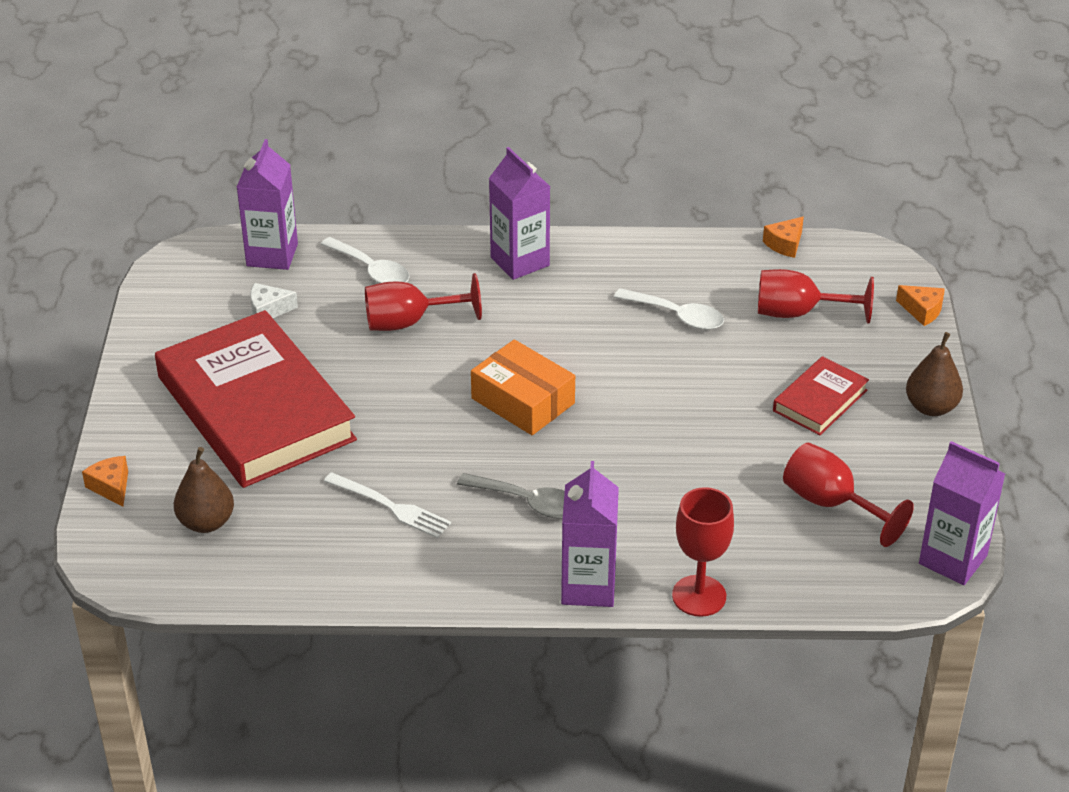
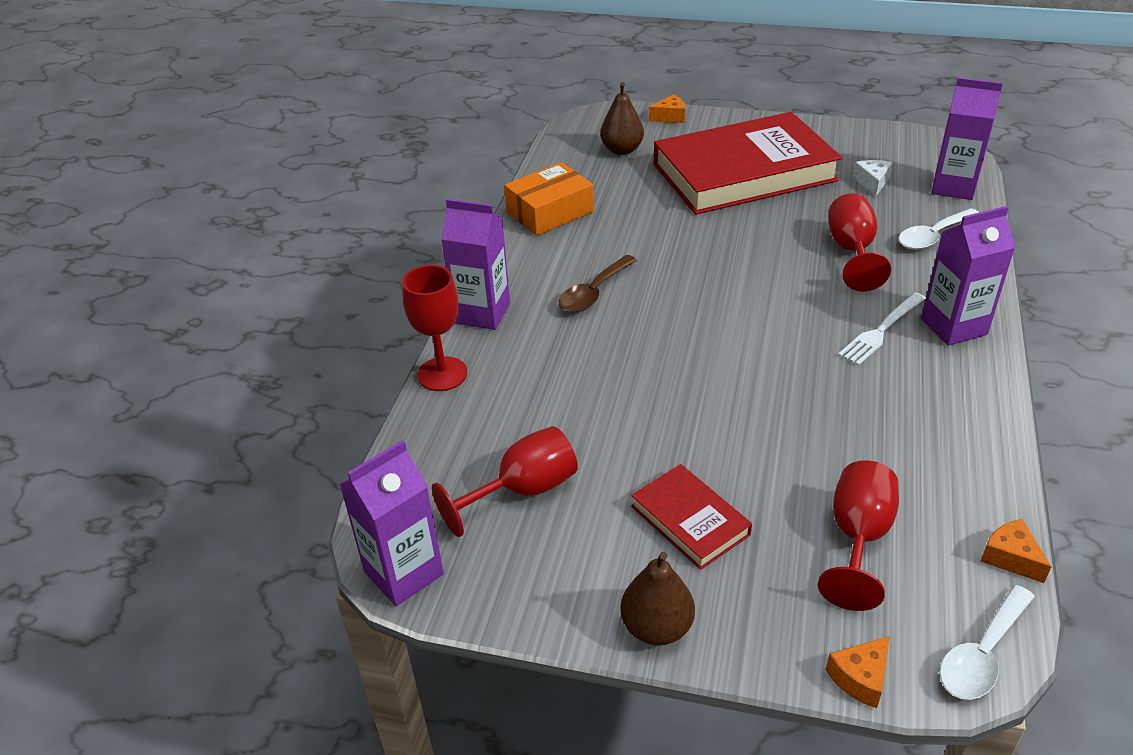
camera: 105 degrees right, 0 degrees up
(391, 507) = (611, 226): white fork -> white fork (881, 331)
(523, 401) = (728, 304): orange box -> orange box (550, 212)
(527, 502) = (594, 293): grey spoon -> brown spoon
(677, 316) = (856, 428): white spoon -> white spoon (982, 654)

